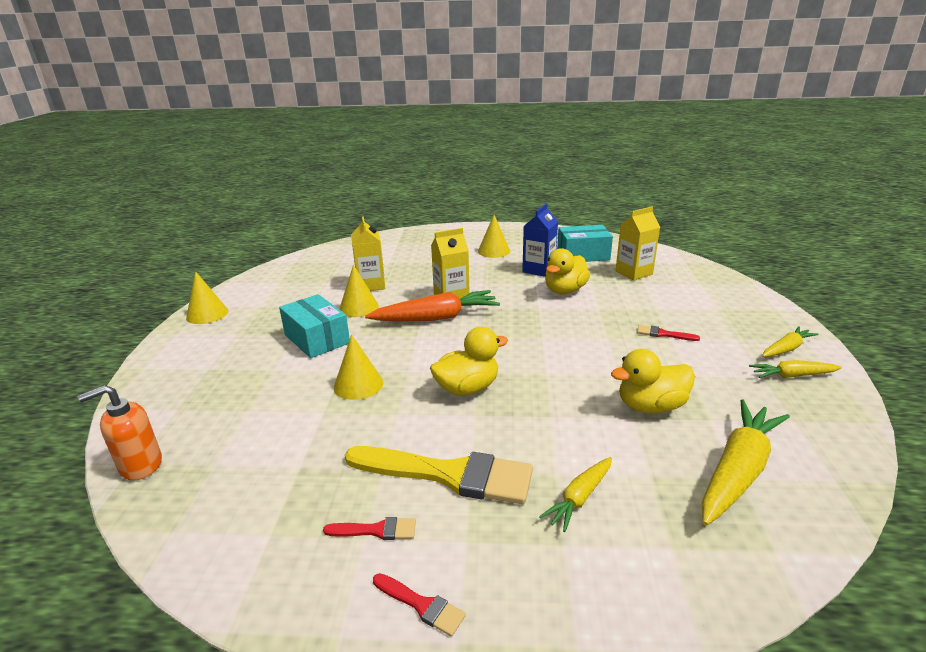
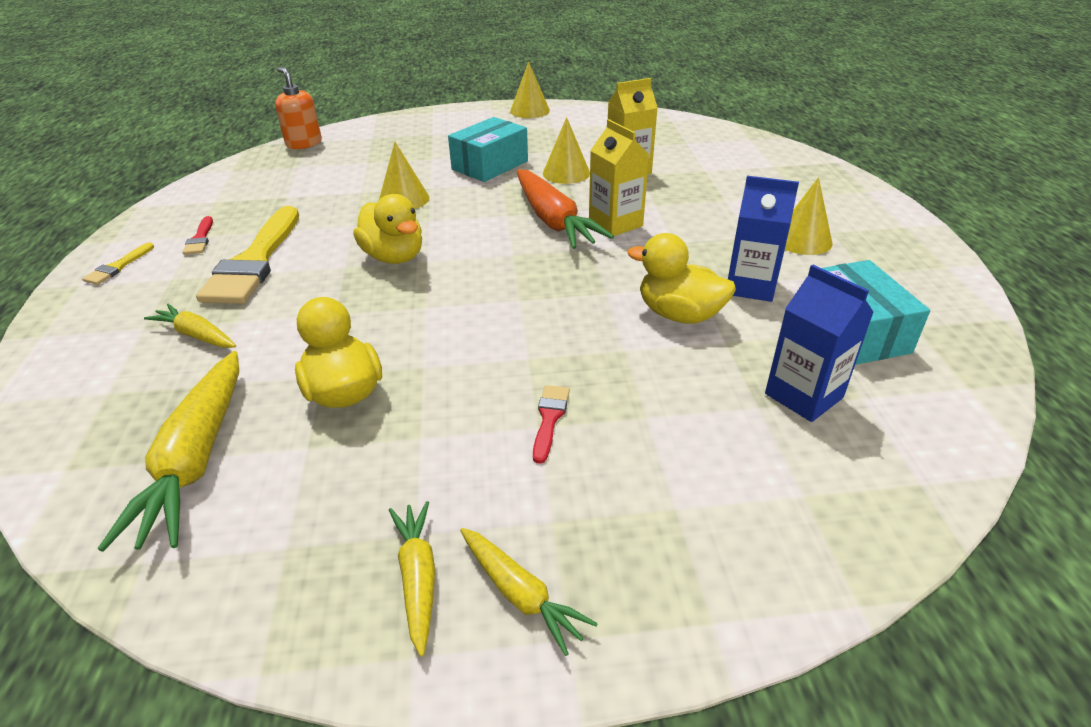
camera: 80 degrees right, 10 degrees up
(421, 605) = (118, 267): red brush -> yellow brush
(633, 273) = (803, 396): yellow carton -> blue carton
(738, 470) = (196, 459): yellow carrot -> yellow carrot turned 60 degrees clockwise

